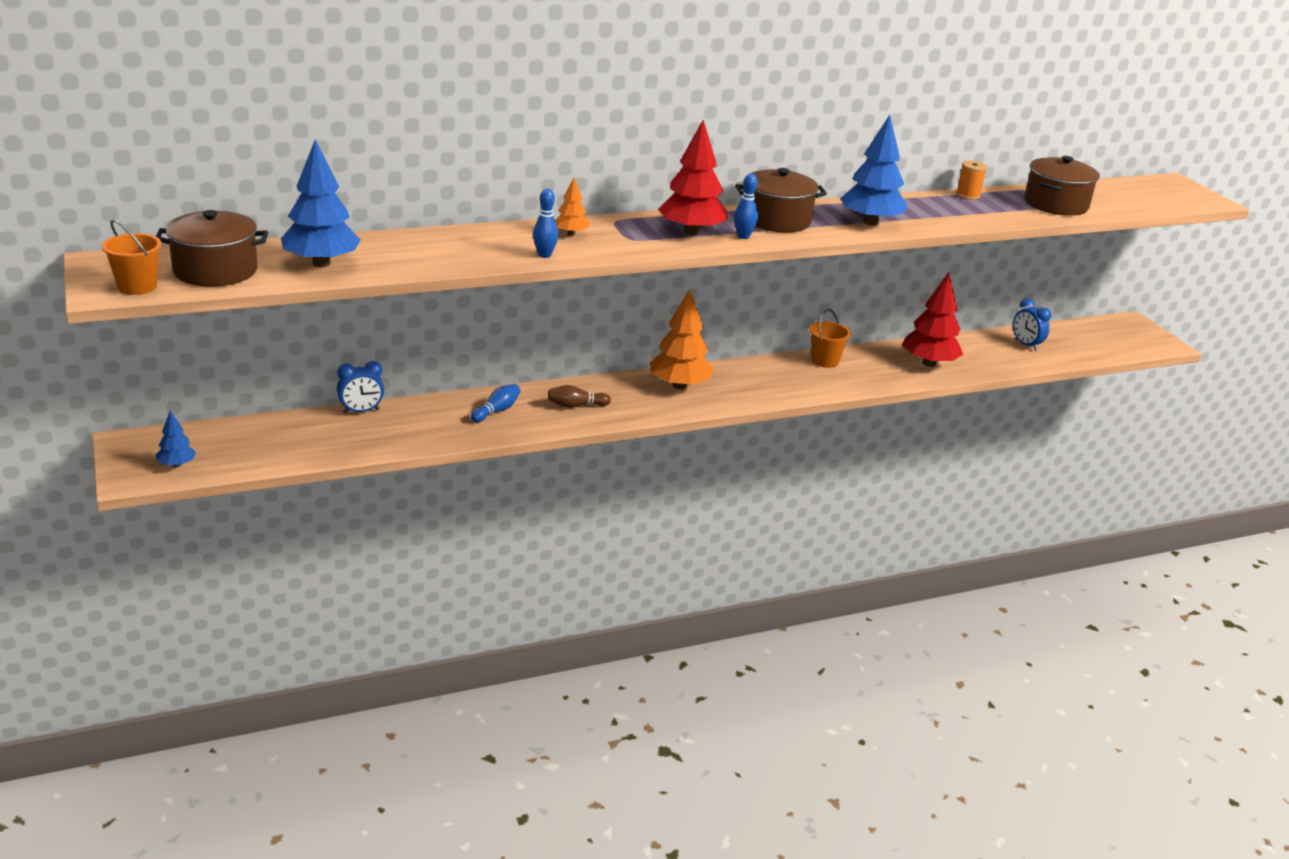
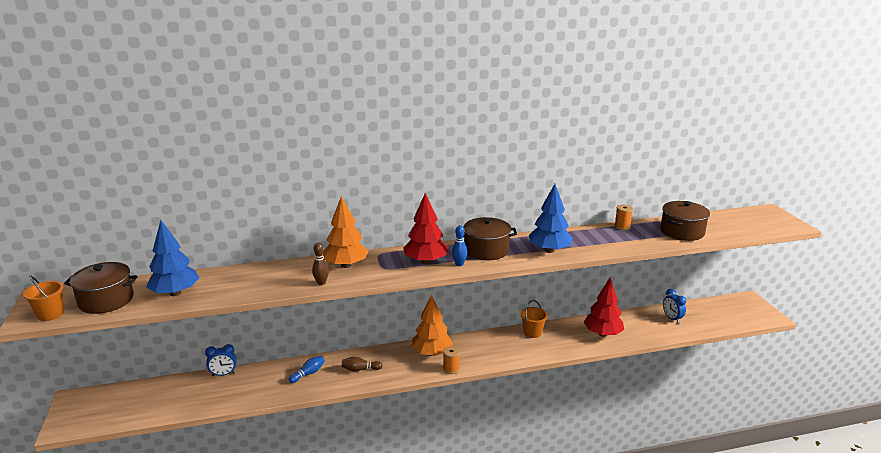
camera: 10 degrees right, 5 degrees down
(177, 464) = (94, 416): blue tree -> none
(544, 255) = (321, 283): blue bowling pin -> brown bowling pin
(571, 234) = (346, 265): orange tree -> orange tree, size x1.96
(715, 405) = (451, 369): none -> orange spool

